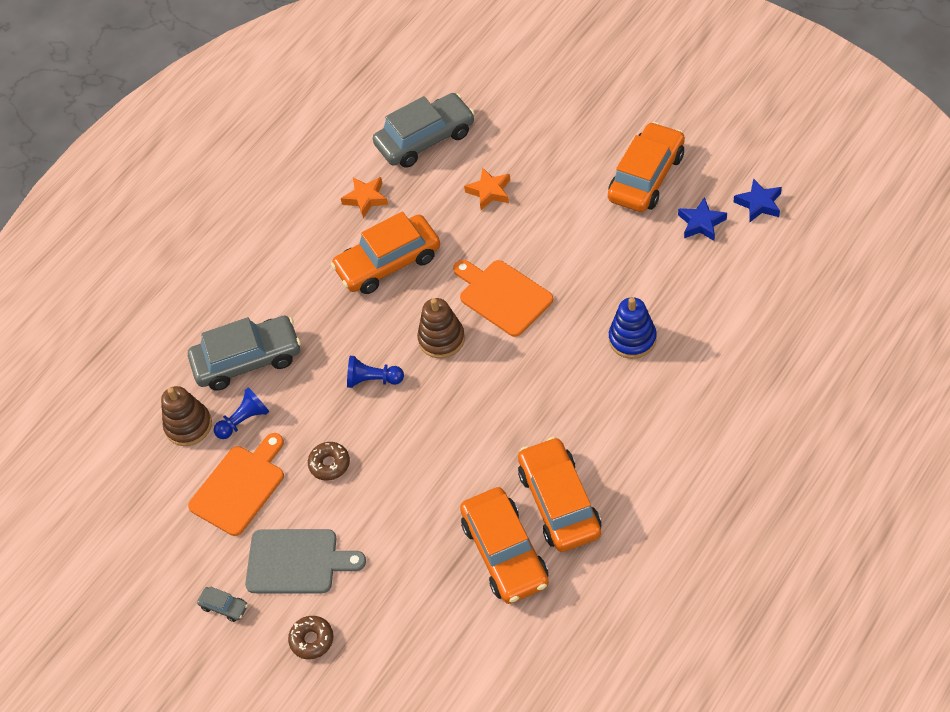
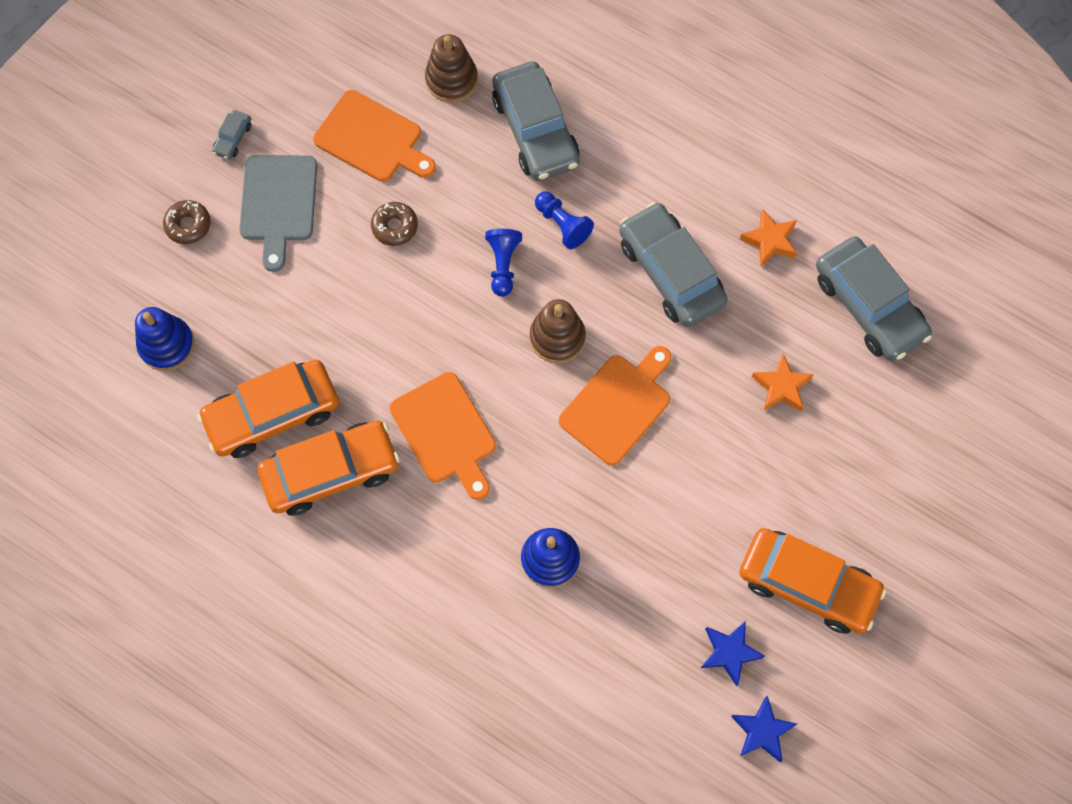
camera: 80 degrees right, 15 degrees up
(244, 420) = (455, 135): blue pawn -> blue pawn (562, 225)
(388, 262) = (671, 272): orange car -> grey car
(434, 649) = (167, 345): none -> blue stacking toy
(524, 417) = (445, 432): none -> orange cutting board

